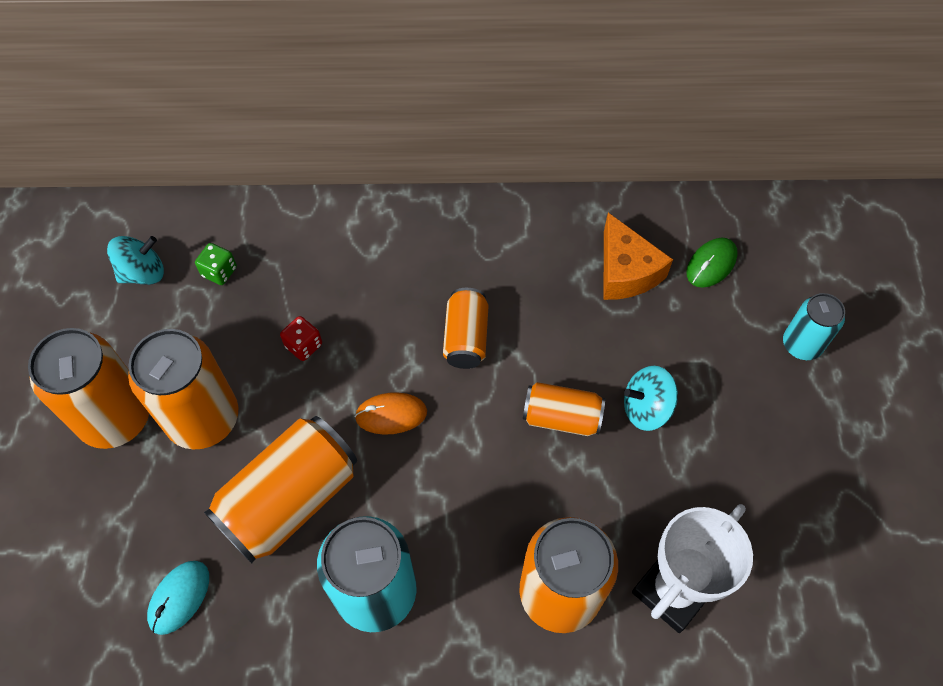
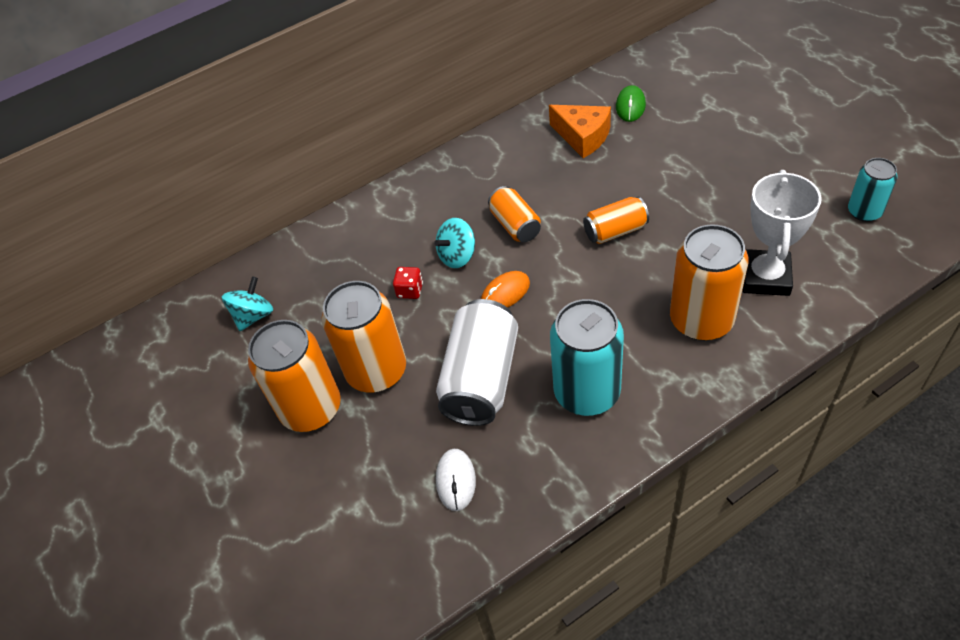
camera: 25 degrees left, 10 degrees down
(179, 597) = (456, 480): turquoise mouse -> white mouse
(219, 272) = (310, 284): green dice -> none
(290, 499) = (481, 378): orange can -> white can
(646, 408) = (661, 197): turquoise spinning top -> turquoise spinning top (457, 256)
(801, 344) = (720, 116): turquoise can -> turquoise can (864, 212)

